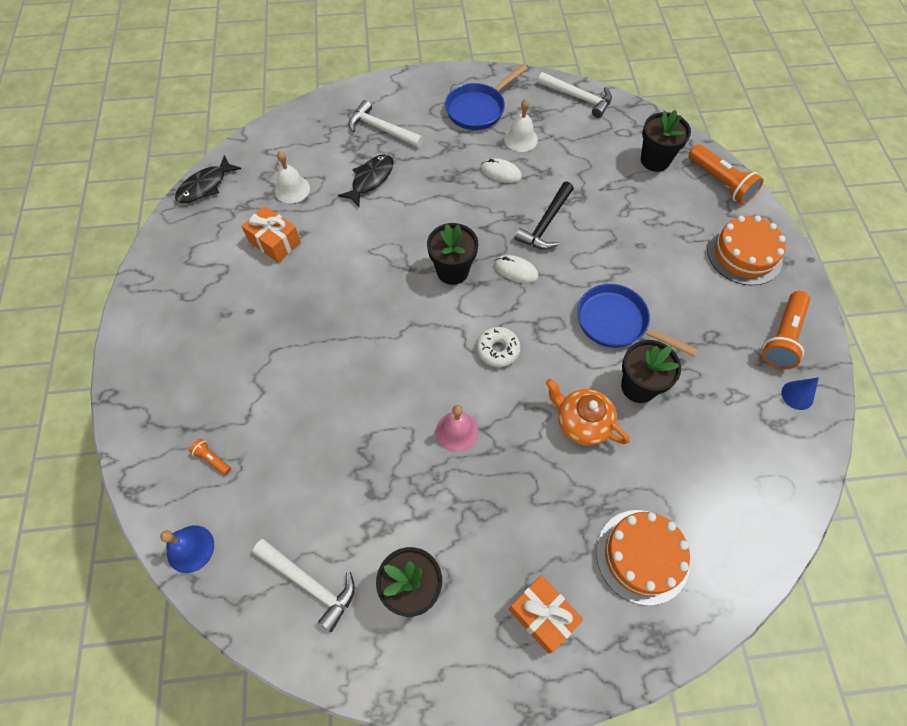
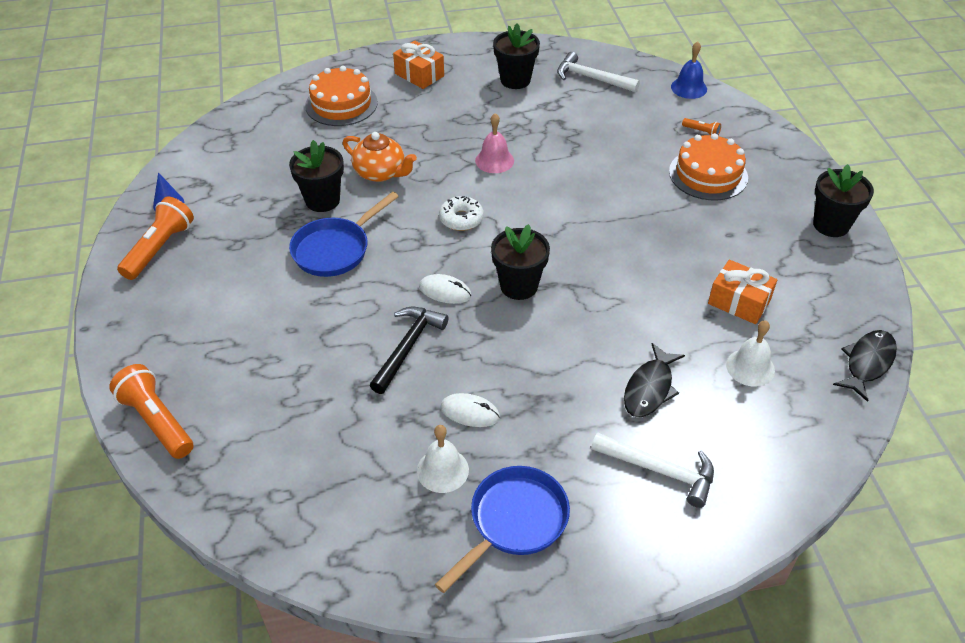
camera: 175 degrees right, 15 degrees down
(578, 98) = (345, 560): white hammer -> none
(616, 323) = (335, 249): blue pan -> blue pan turned 105 degrees clockwise
(655, 160) = (242, 449): black flower pot -> black flower pot (831, 225)
(744, 254) = (165, 328): orange cake -> orange cake (708, 174)

